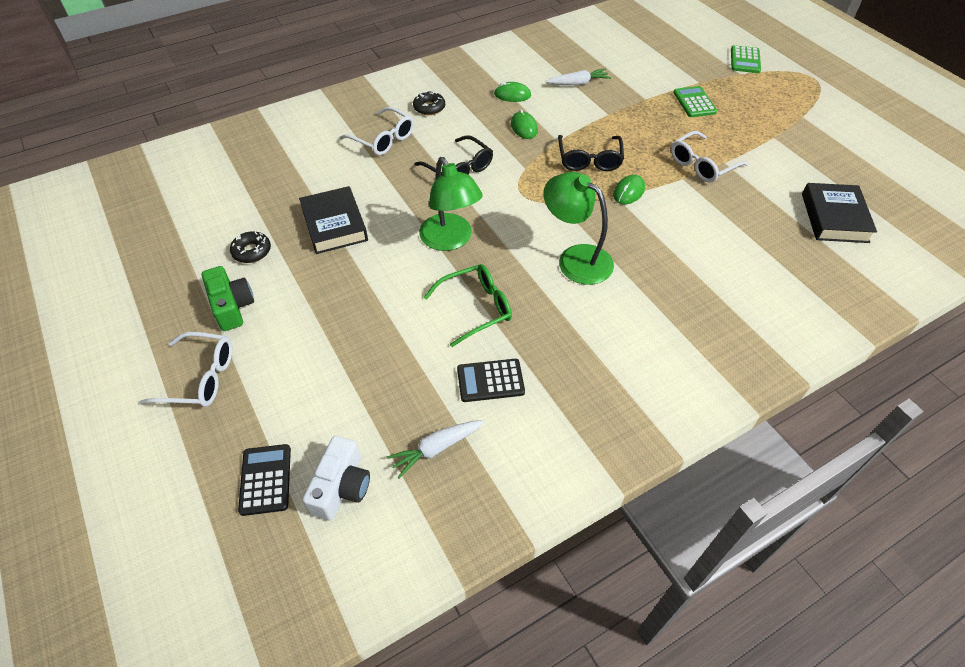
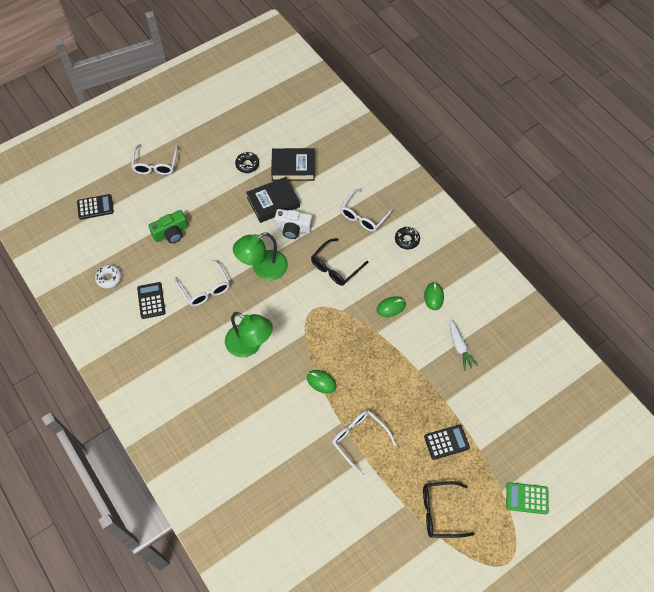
camera: 85 degrees right, 10 degrees up
(232, 306) = (204, 166): green camera -> green camera (171, 233)
(341, 487) = (89, 239): white camera -> white camera (293, 228)
(436, 448) = (109, 278): white carrot -> white donut
(476, 308) = (205, 289): green glasses -> white glasses
(575, 258) = (250, 345): green lamp -> green lamp turned 90 degrees clockwise
(589, 160) = (356, 354): black glasses -> black glasses (440, 512)
(694, 102) = (446, 442): green calculator -> black calculator
(834, 218) = (303, 535): black book -> black book (293, 167)

